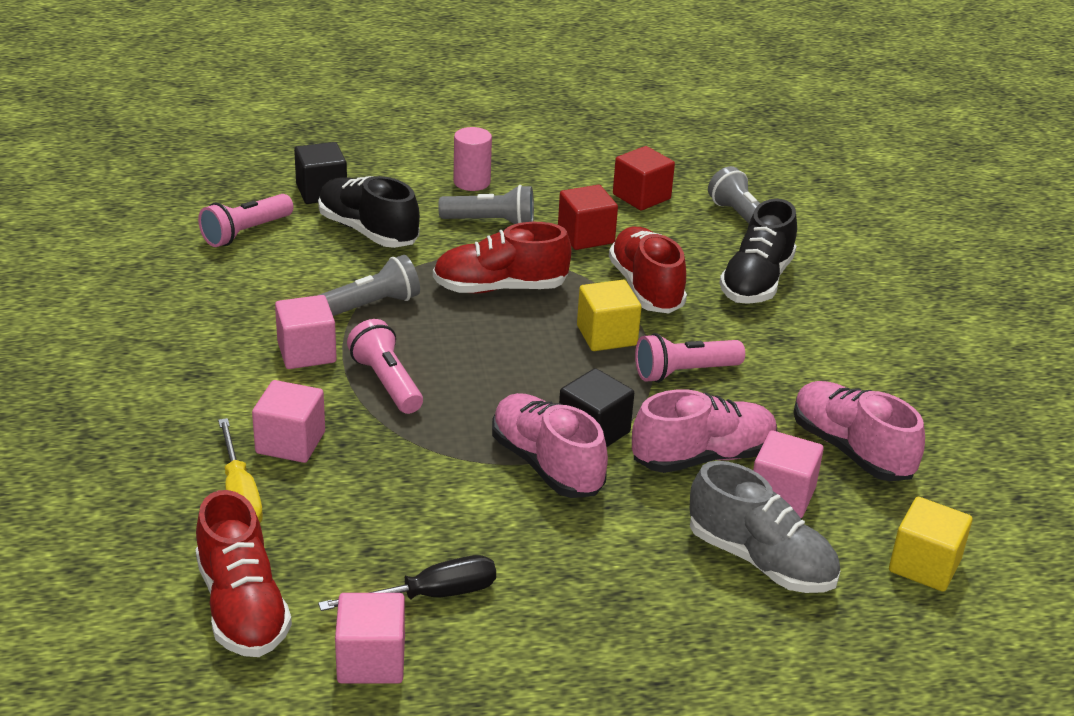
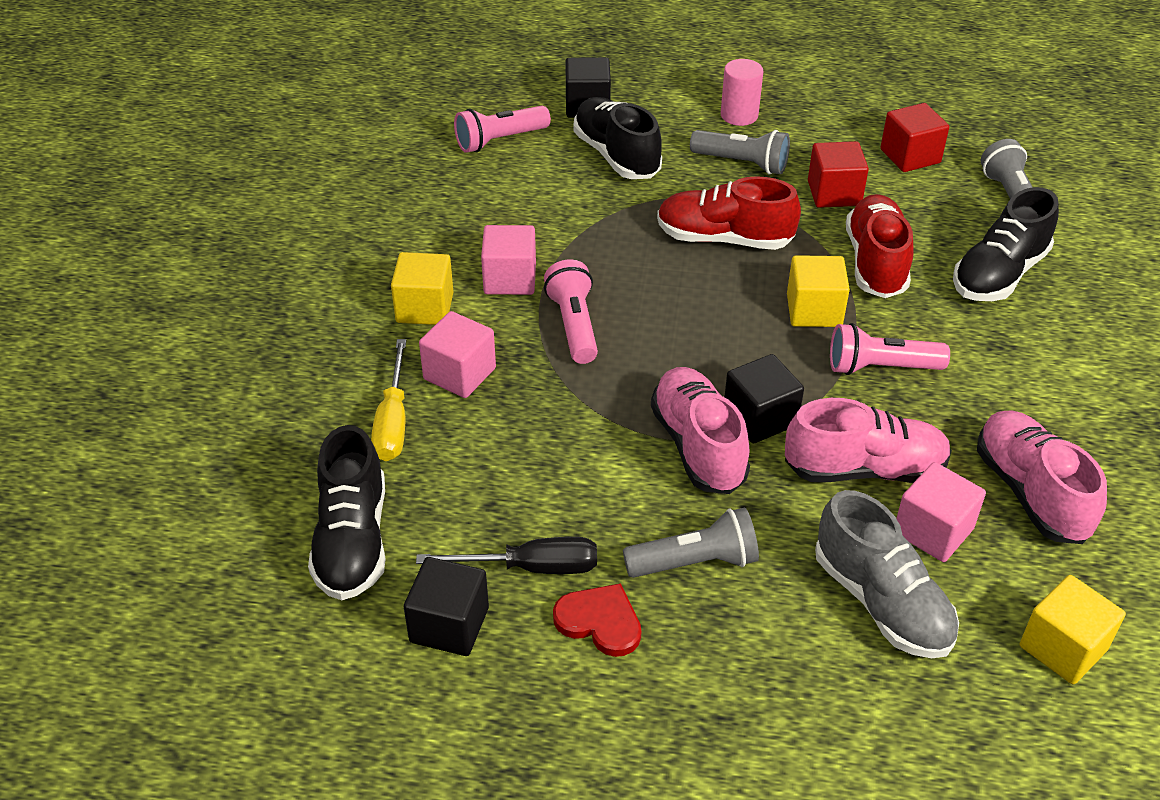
camera: 20 degrees right, 10 degrees up
(230, 391) = (425, 308): none -> yellow cube
(242, 607) = (352, 540): red shoe -> black shoe
(371, 305) = (589, 238): grey flashlight -> grey flashlight (695, 562)
(371, 660) = (449, 625): pink cube -> black cube
(515, 628) = (600, 621): none -> red heart

